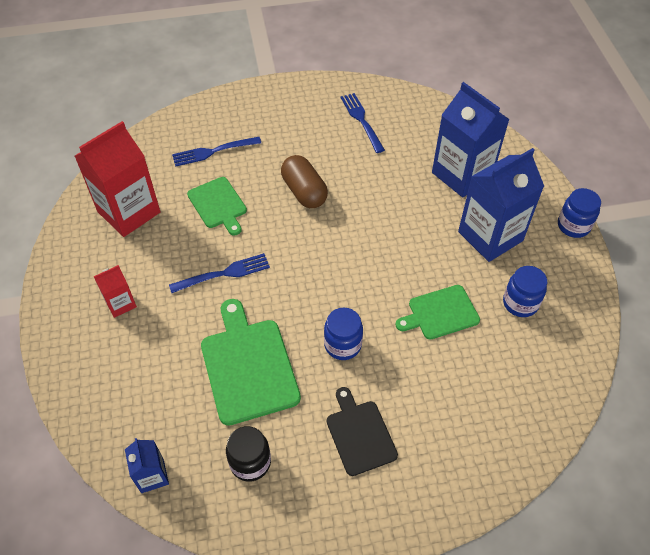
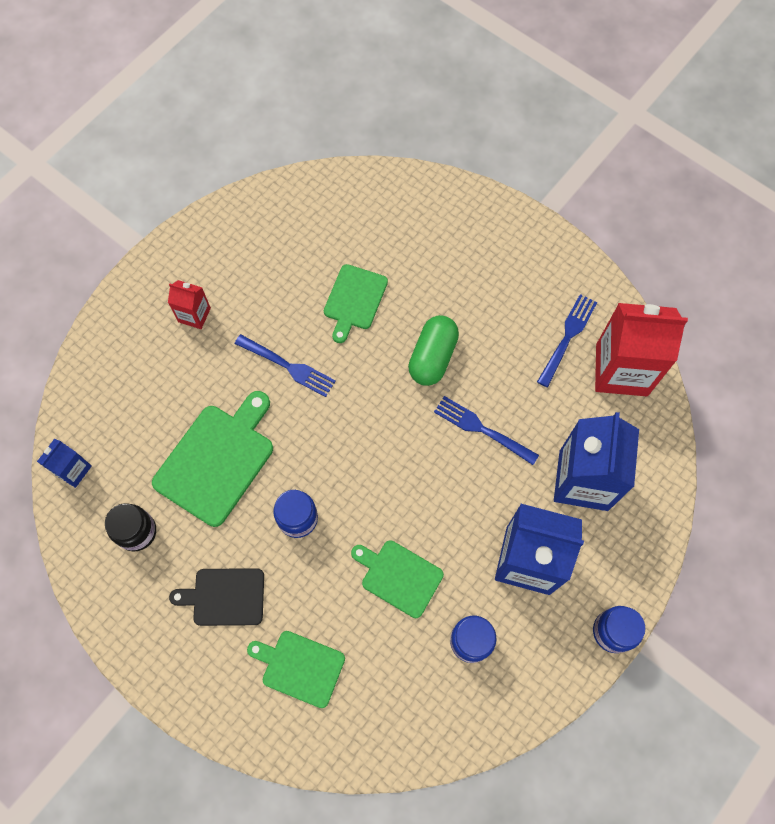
camera: 50 degrees right, 15 degrees up
(129, 212) = (285, 239): red carton -> red carton (621, 370)
(214, 151) = (409, 245): blue fork -> blue fork (483, 429)
(304, 192) = (432, 357): brown capsule -> green capsule
(359, 434) = (225, 597): black cutting board -> black cutting board turned 120 degrees counterclockwise
(456, 420) = (300, 667): none -> green cutting board

